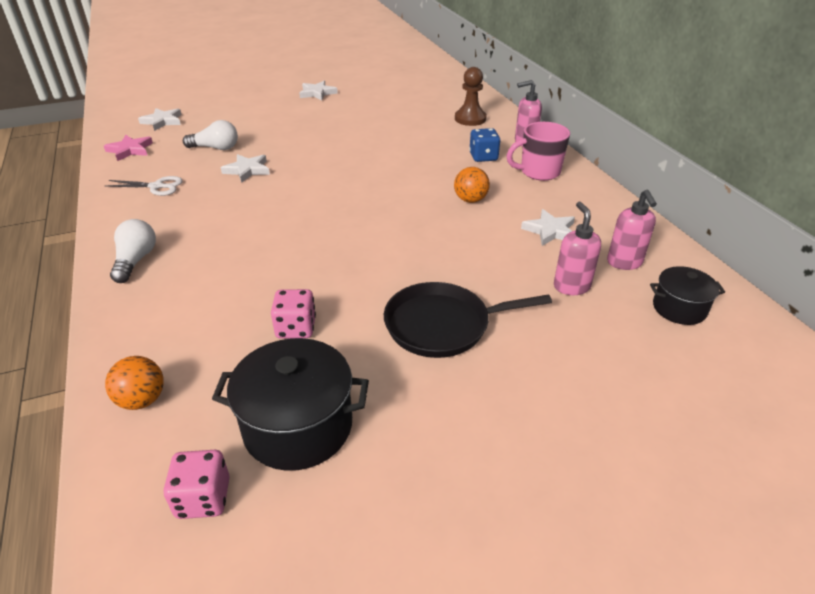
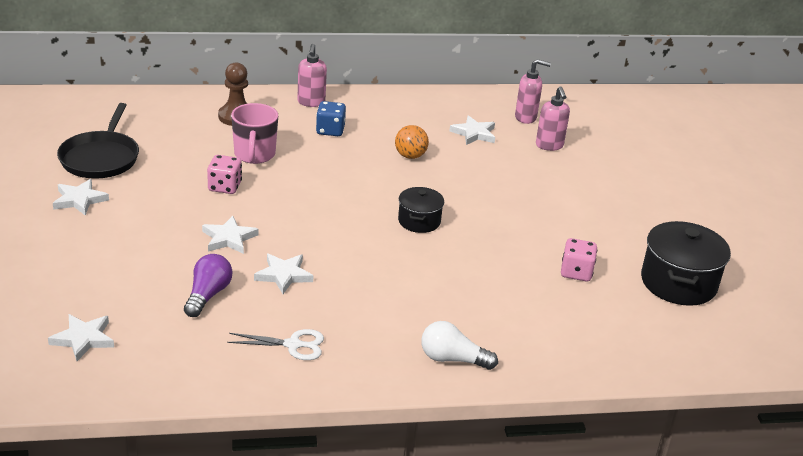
camera: 80 degrees left, 5 degrees down
(130, 150) = (169, 369): pink star -> none
(142, 400) = (649, 352): orange ball -> none
(156, 187) = (293, 345): white scissors -> white scissors turned 75 degrees clockwise
(203, 498) = (737, 326): pink dice -> pink dice (225, 187)
(215, 148) = (208, 295): white light bulb -> purple light bulb
(290, 143) = (229, 238): none -> white star
(442, 325) = (583, 207): black pan -> black pan (100, 158)
(538, 172) = (375, 112): pink mug -> pink mug (254, 155)
(571, 286) = (549, 146): pink soap dispenser -> pink soap dispenser turned 105 degrees counterclockwise
(679, 308) = (582, 116): black pot -> black pot (419, 221)

